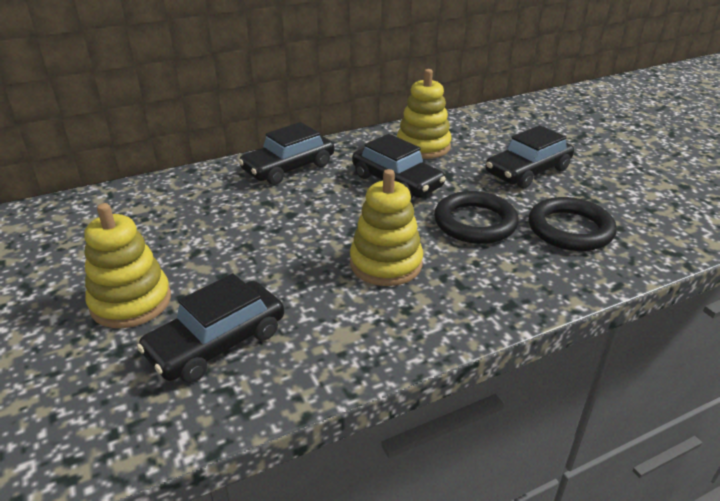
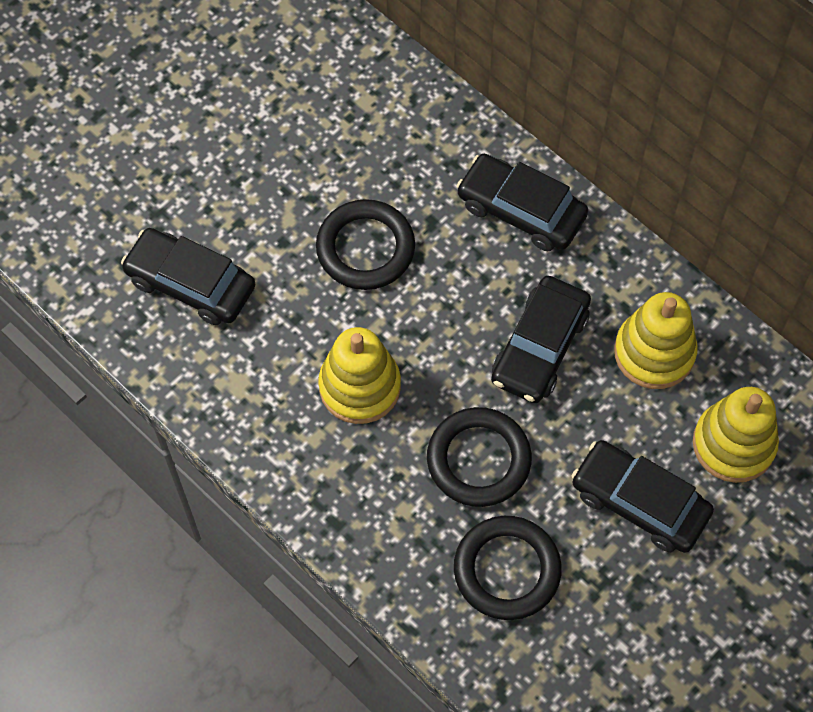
camera: 70 degrees right, 30 degrees up
(131, 302) = (216, 185): yellow stacking toy -> yellow stacking toy (733, 444)
(264, 235) = (365, 248): none -> black ring

